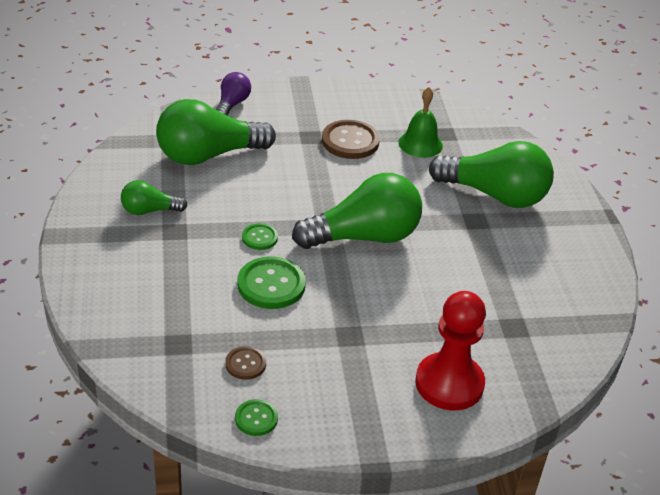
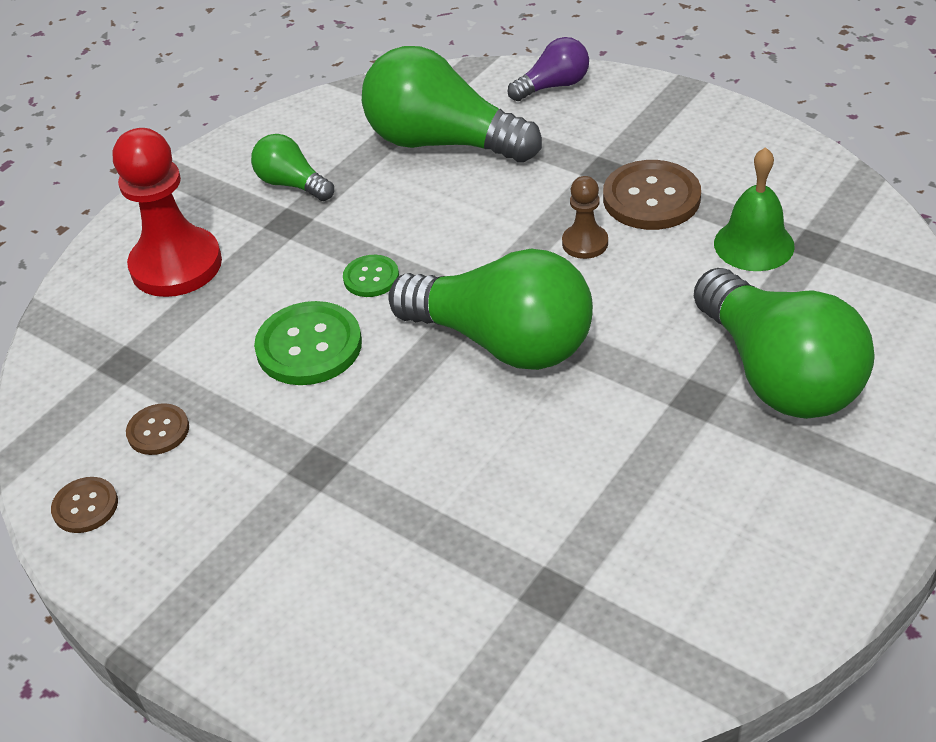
camera: 50 degrees right, 5 degrees up
(256, 418) = (85, 506): green button -> brown button
(345, 175) = (585, 243): none -> brown pawn
(449, 383) = (355, 615): red pawn -> red pawn (176, 265)

